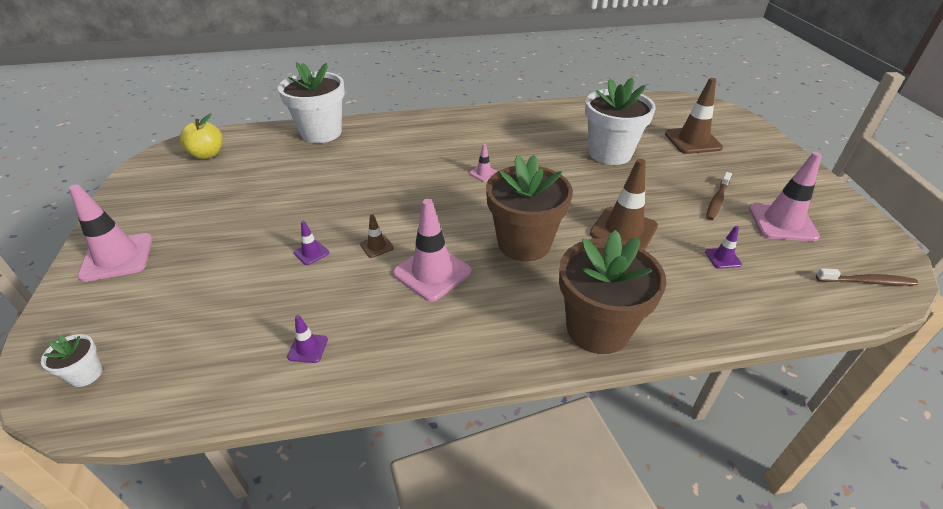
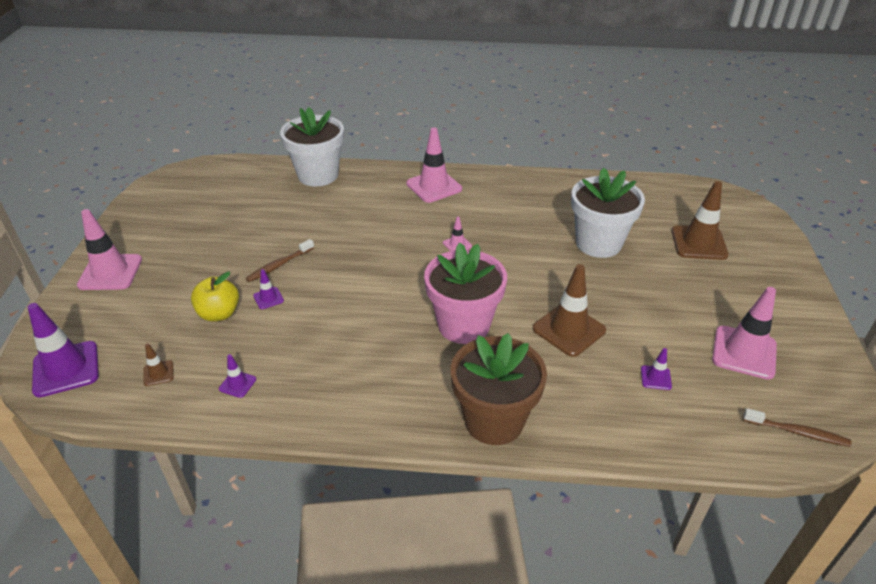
camera: 15 degrees right, 0 degrees up
(86, 374) = (66, 369): white flower pot -> purple traffic cone
(207, 154) = (208, 183): yellow apple -> yellow apple (219, 313)
(376, 246) = (327, 302): brown traffic cone -> brown traffic cone (158, 373)
(432, 272) = (366, 337): pink traffic cone -> pink traffic cone (434, 186)
(524, 243) = (463, 325): brown flower pot -> pink flower pot
(717, 200) = (686, 316): brown toothbrush -> brown toothbrush (279, 265)

